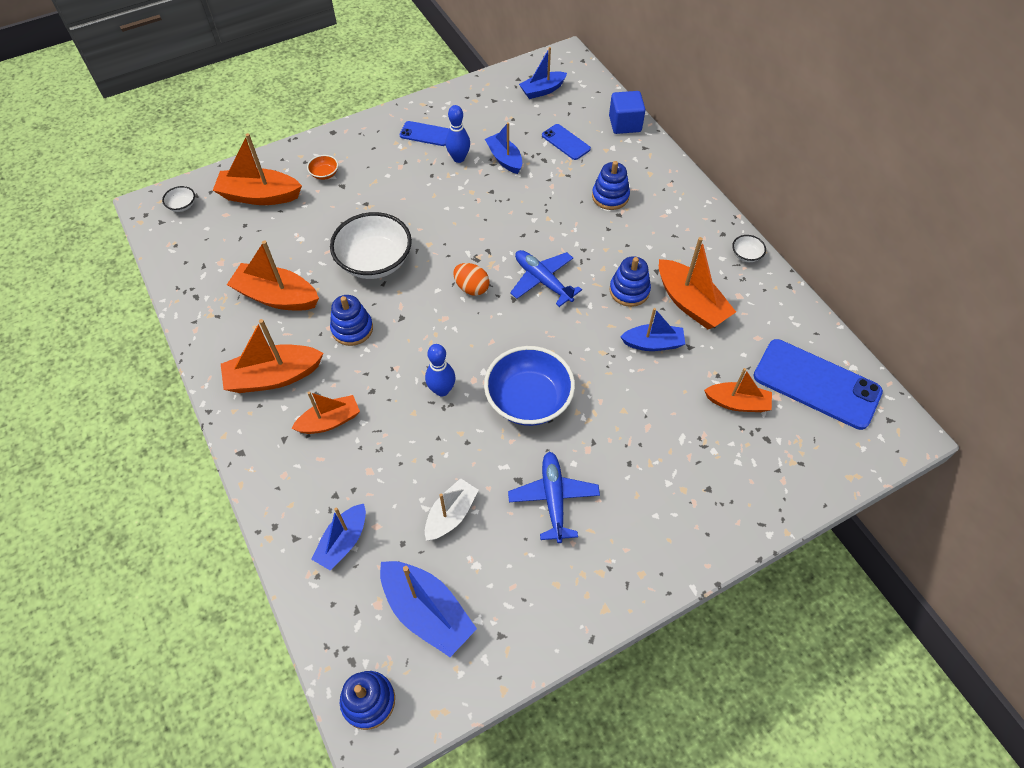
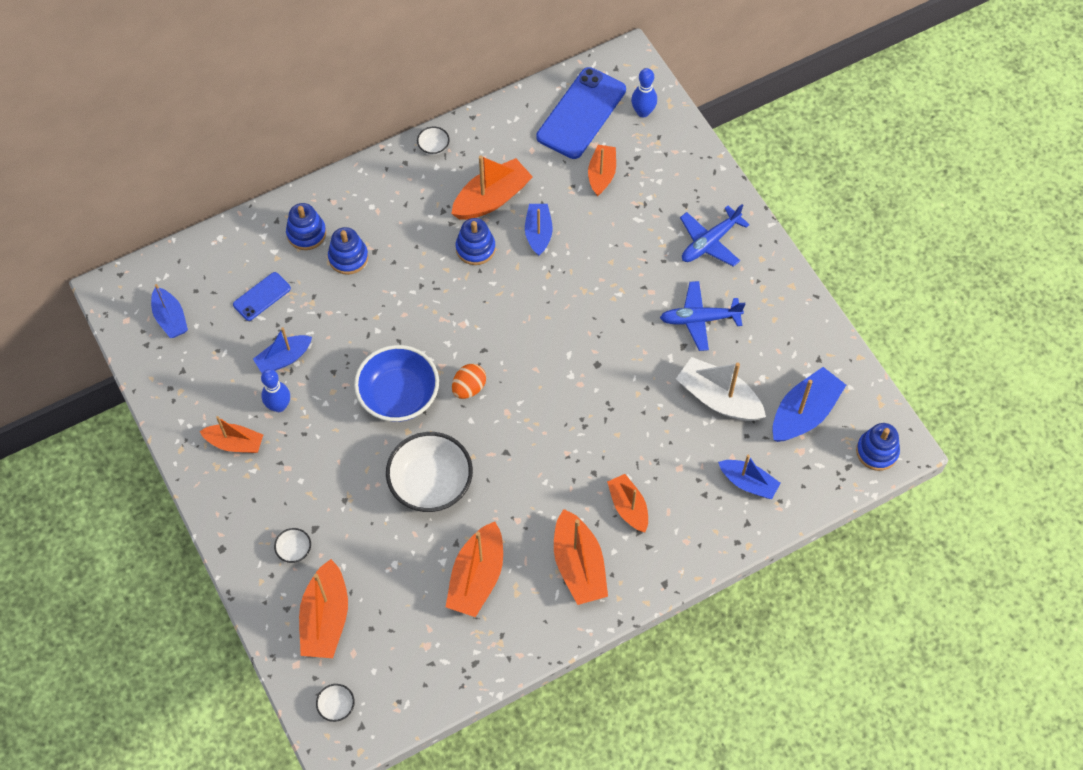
camera: 90 degrees left, 5 degrees up
(324, 174) = (294, 549): orange bowl -> white bowl
(352, 329) = (520, 497): blue stacking toy -> blue stacking toy (306, 233)
(425, 134) = (235, 443): blue phone -> orange boat
(442, 390) = (592, 411): blue bowling pin -> blue bowling pin (643, 112)
(451, 514) = (718, 398): white boat -> white boat, size x1.53
(528, 400) = (601, 337): blue bowl -> blue bowl (399, 396)
(542, 281) = (461, 323): blue plane -> blue plane (710, 242)
(625, 124) = (237, 237): blue cube -> none

